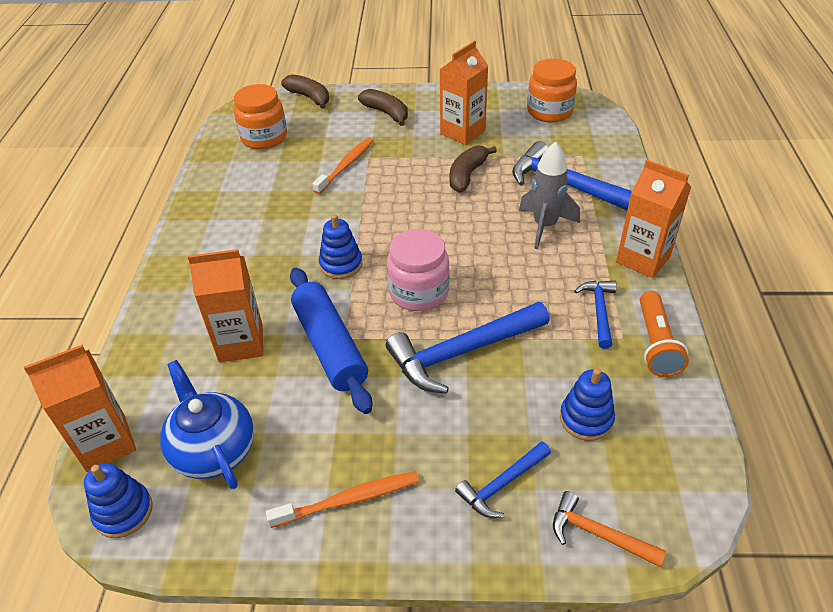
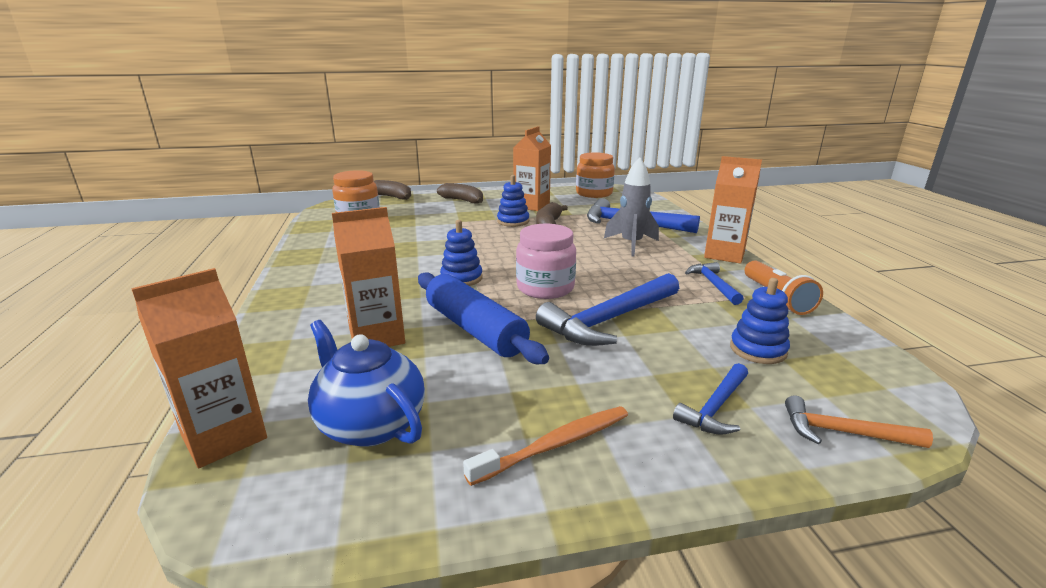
camera: 15 degrees left, 20 degrees down
(123, 512) = (258, 502): blue stacking toy -> blue stacking toy (513, 221)
(345, 166) = (440, 226): orange toothbrush -> none

